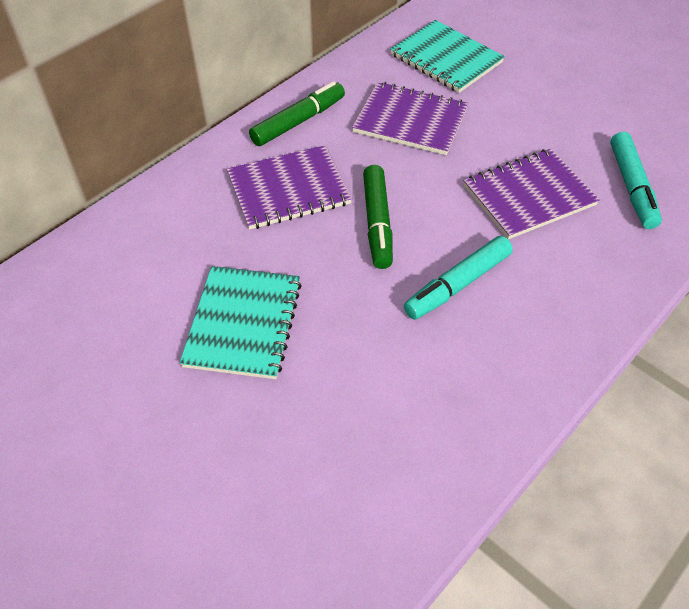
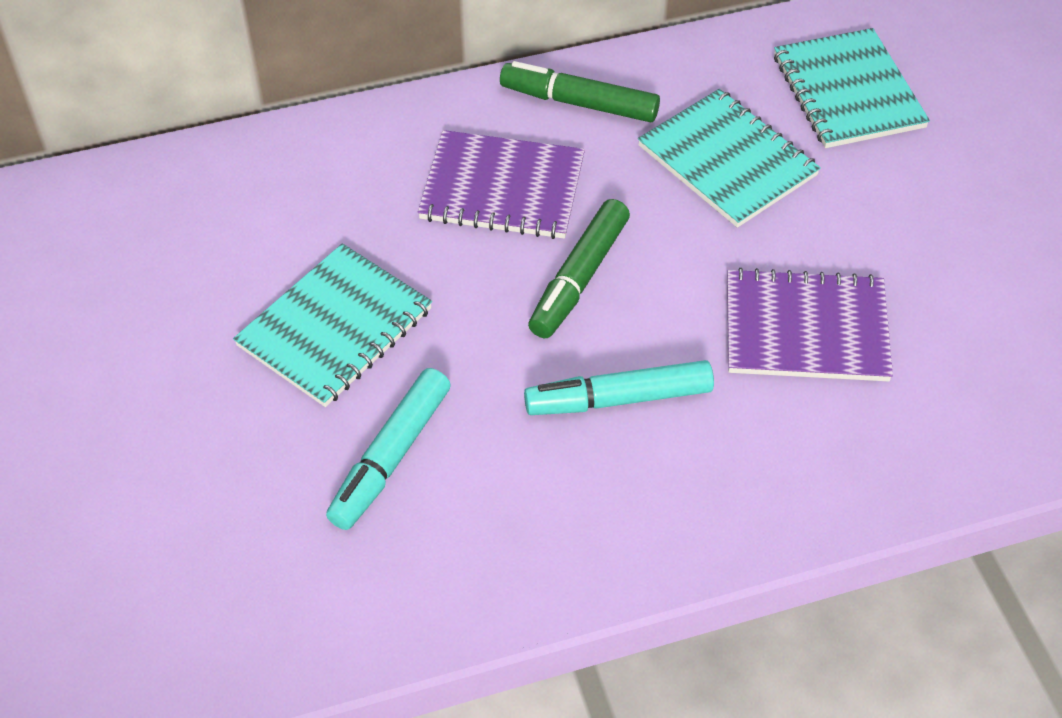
camera: 30 degrees right, 0 degrees up
(298, 121) = (579, 103): green marker -> green marker turned 150 degrees counterclockwise
(410, 121) = (727, 161): purple notebook -> turquoise notebook
(632, 187) = (963, 380): turquoise marker -> turquoise marker (391, 456)

